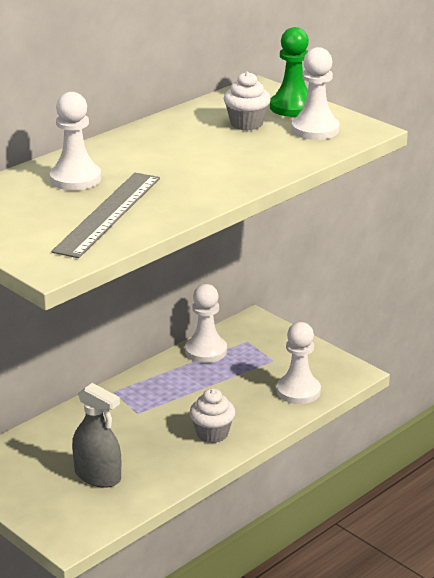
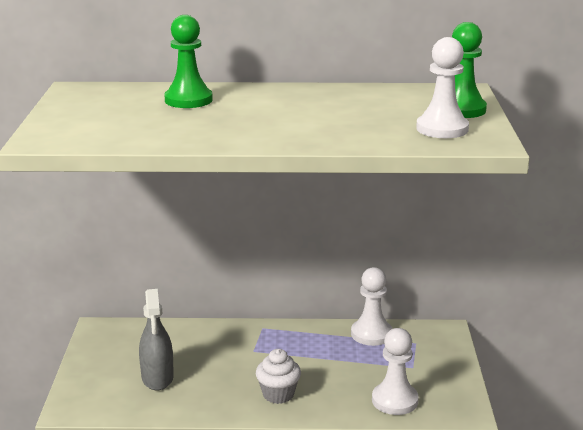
camera: 45 degrees right, 5 degrees down
(75, 179) = (188, 100): white pawn -> green pawn
(108, 214) = (153, 126): grey ruler -> none
(246, 124) = (395, 108): white cupcake -> none

